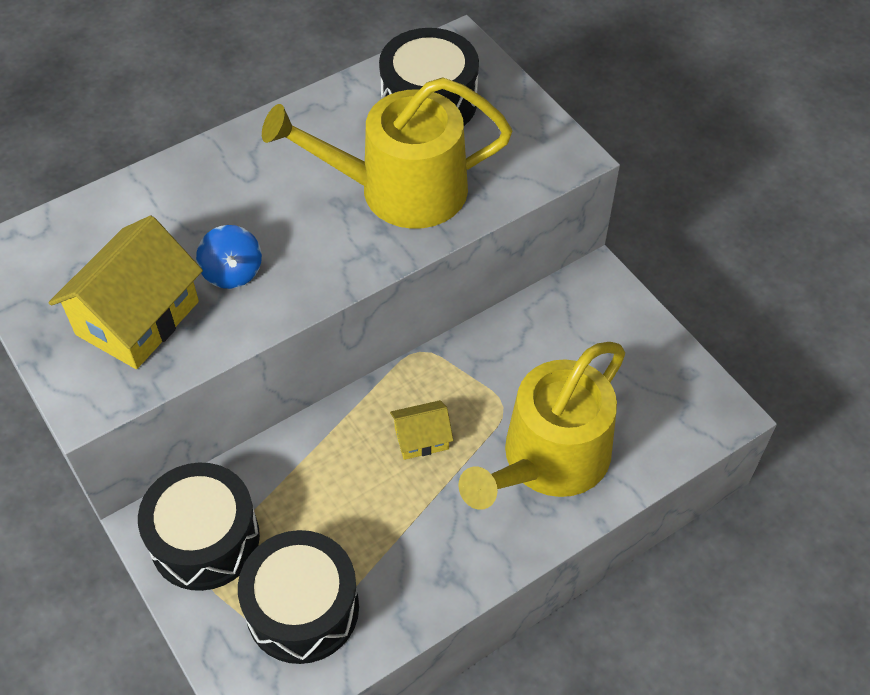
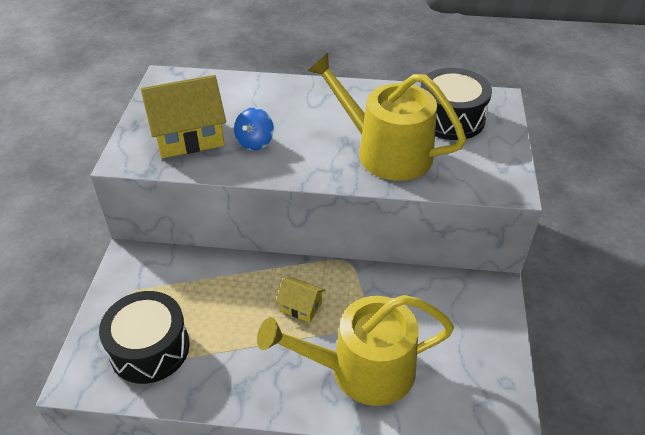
camera: 40 degrees right, 10 degrees down
(205, 539) = (144, 280): black drum -> none

